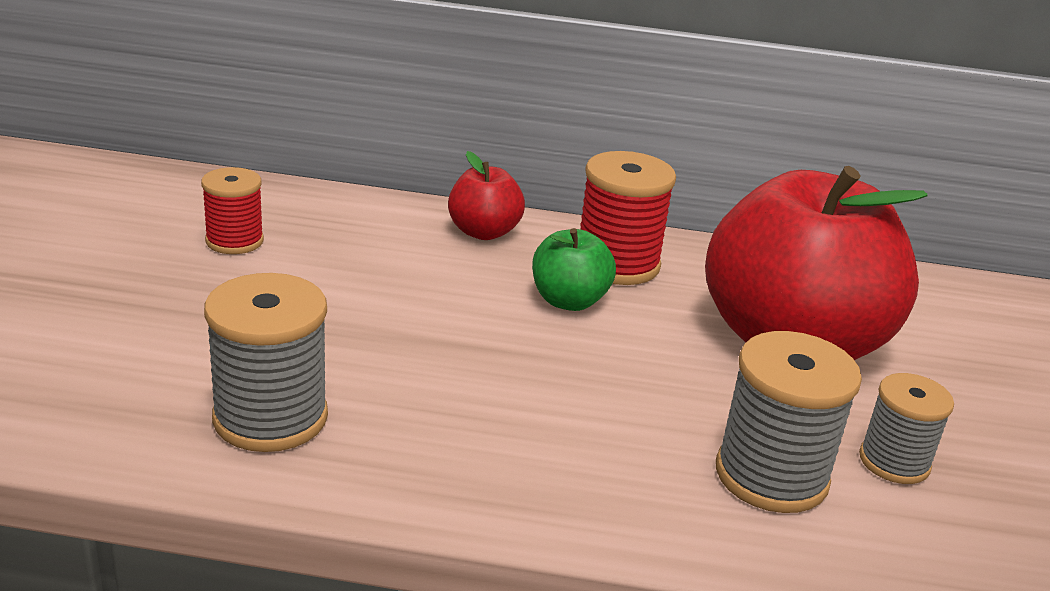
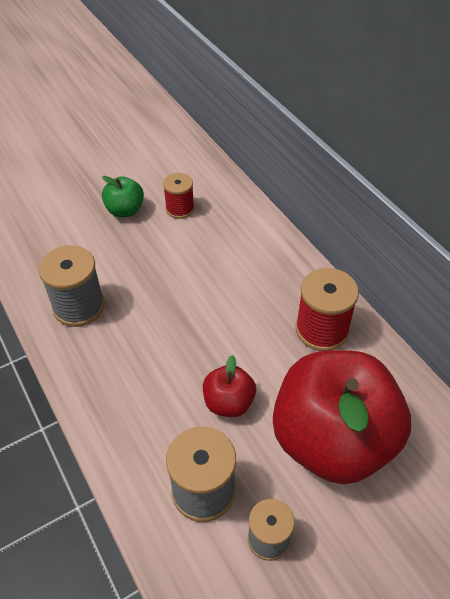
camera: 55 degrees right, 20 degrees up
(483, 232) = (287, 268): red apple -> red apple (228, 403)
(569, 301) = (264, 334): green apple -> green apple (125, 210)

